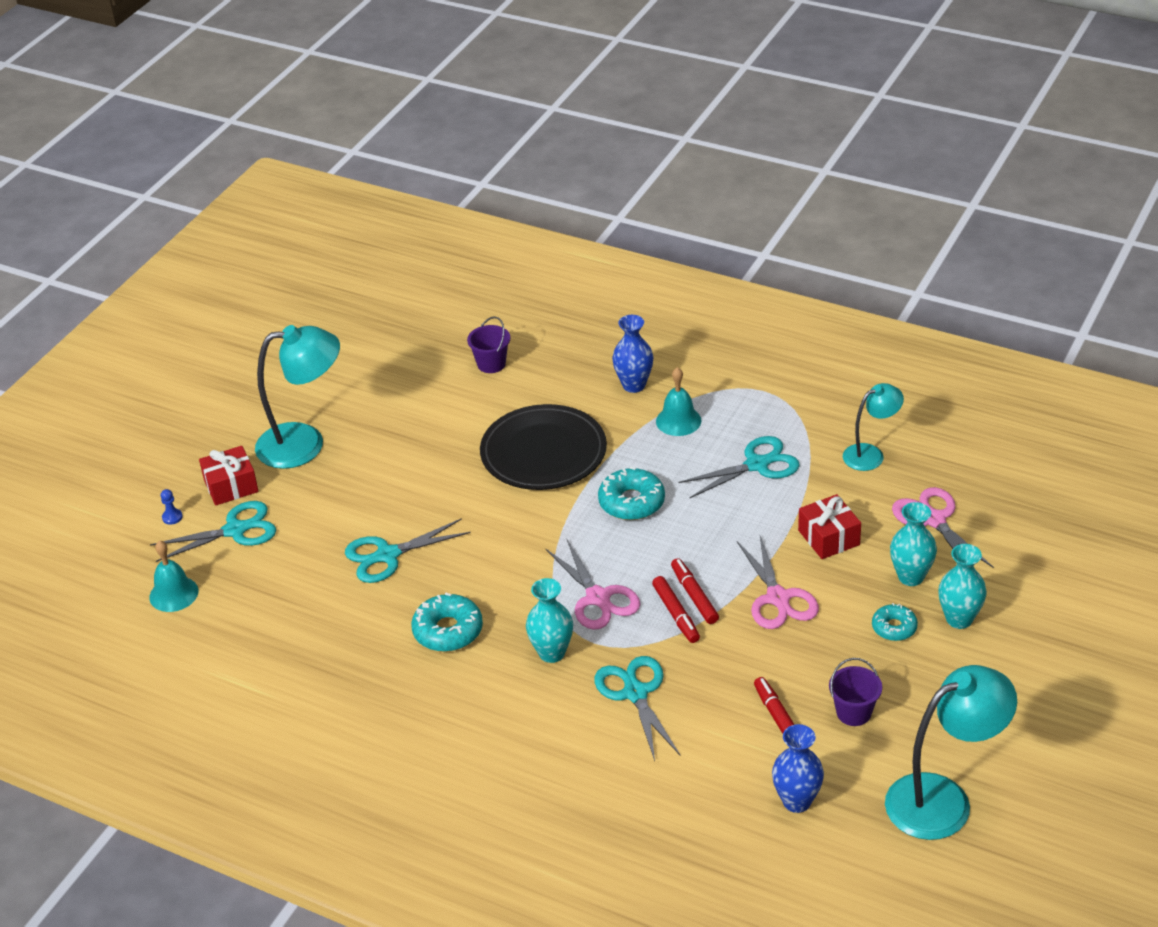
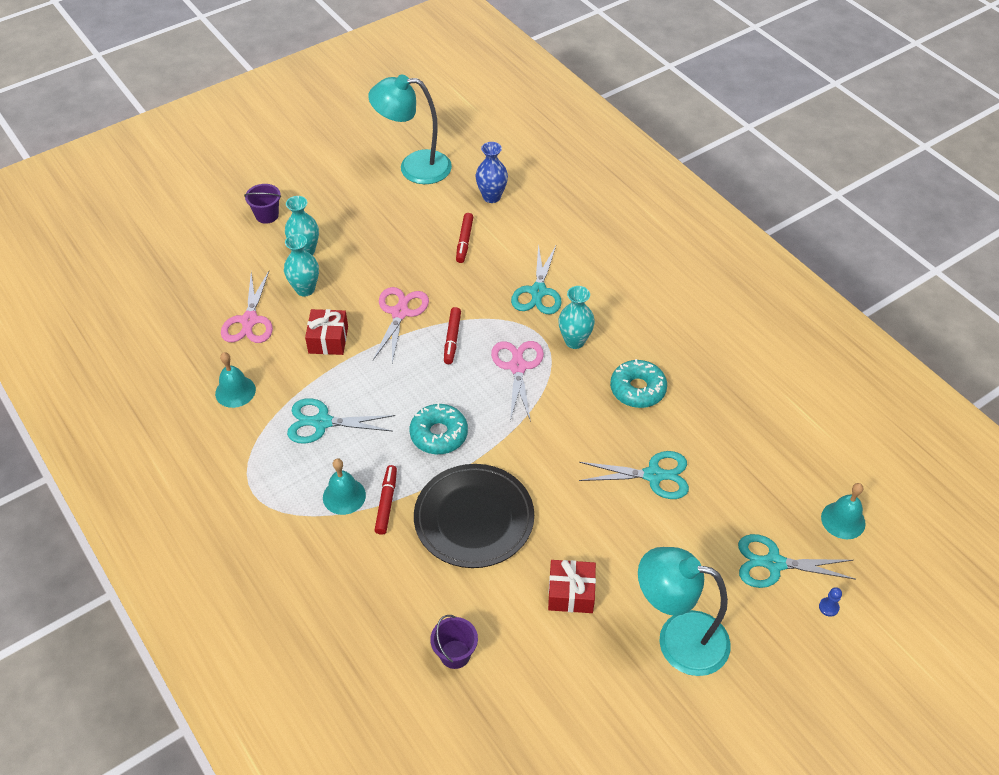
camera: 155 degrees left, 10 degrees up
(231, 486) = (764, 619): red gift -> red gift (571, 593)
(634, 385) = (349, 555): blue vase -> none
(676, 614) = (474, 331): red marker -> red marker (386, 502)
(853, 712) = (419, 227): purple bucket -> purple bucket (267, 215)
(870, 454) = (235, 391): turquoise lamp -> turquoise bell
(894, 627) = (348, 263): turquoise donut -> none

